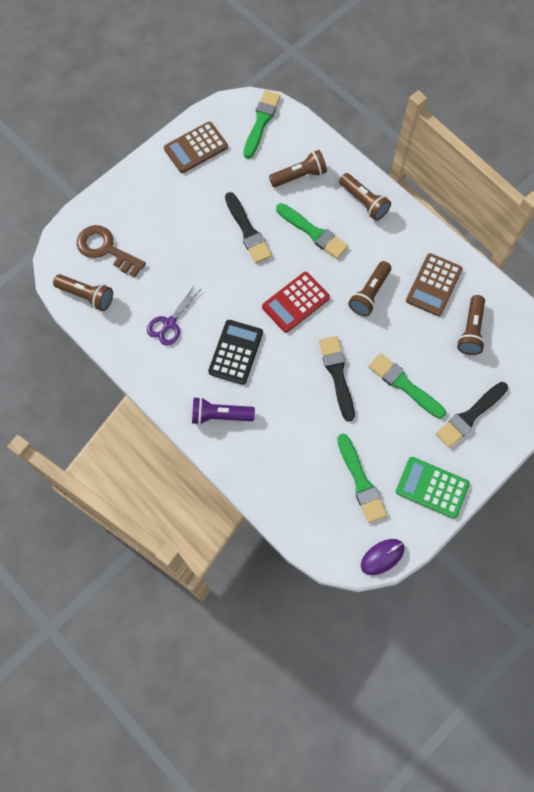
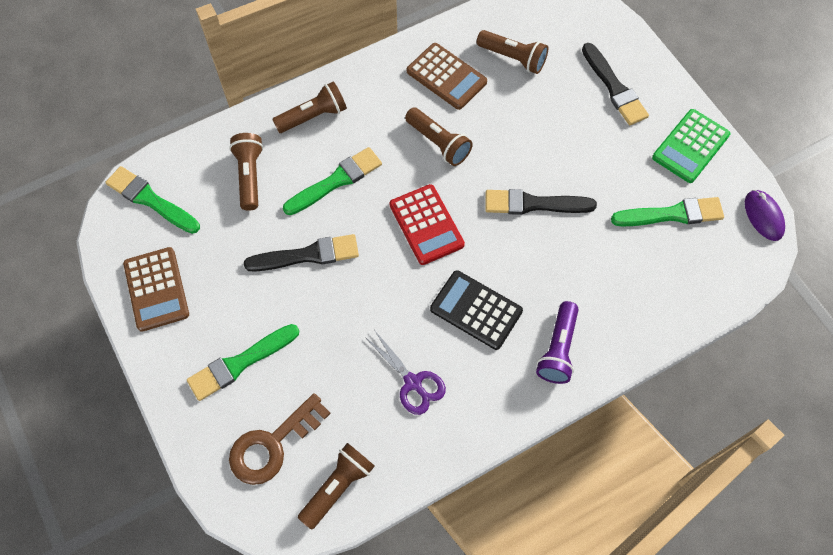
camera: 75 degrees left, 5 degrees down
(404, 385) = (563, 139): green brush -> green brush (240, 363)

